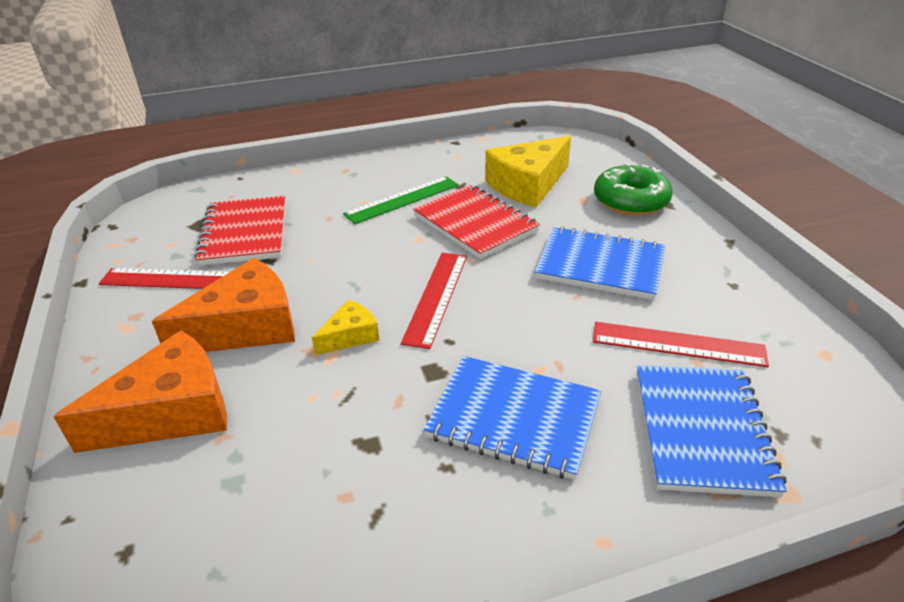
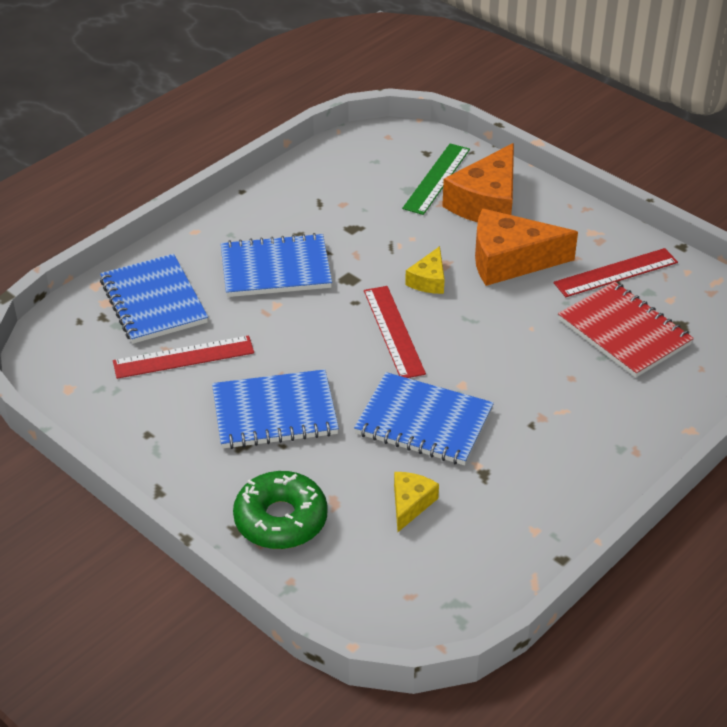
camera: 150 degrees right, 5 degrees up
(246, 327) = (510, 260): orange cheese -> orange cheese turned 60 degrees clockwise
(402, 199) = (525, 428): green ruler -> green ruler (437, 178)
(475, 223) = (424, 422): red notebook -> blue notebook
(527, 185) = (410, 504): yellow cheese -> yellow cheese, size x0.51

